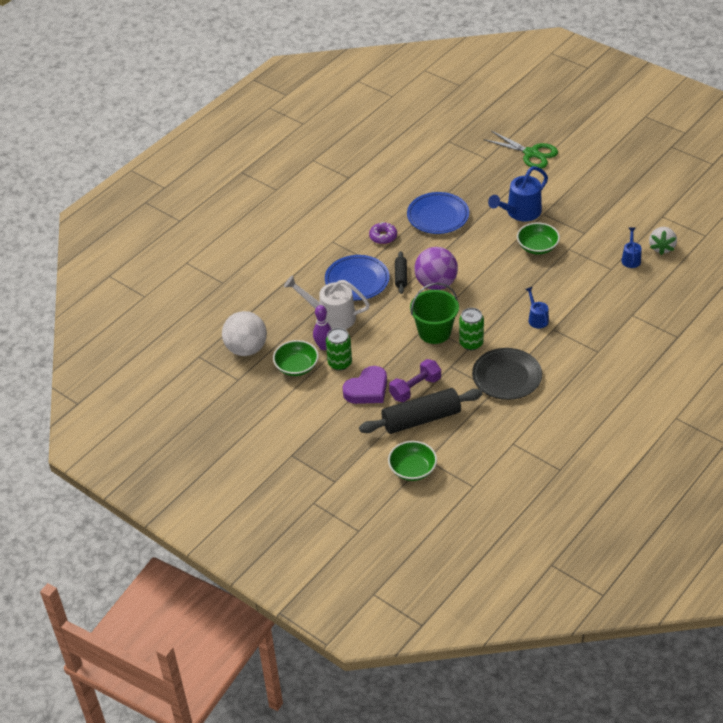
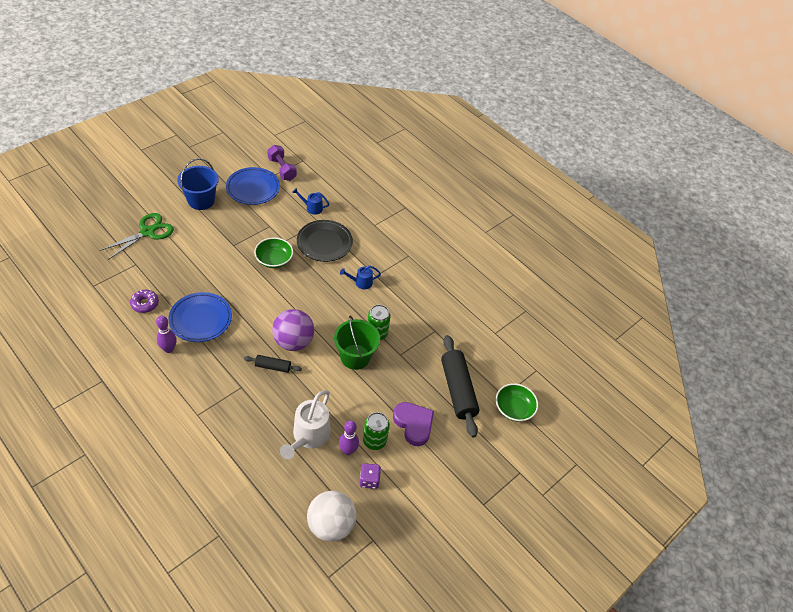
camera: 90 degrees left, 5 degrees up
(296, 367) = (369, 480): green bowl -> purple dice
(357, 281) = (265, 404): blue plate -> blue plate (253, 188)
(383, 237) = (210, 369): purple donut -> purple donut (145, 304)
(396, 206) = (169, 349): none -> purple bowling pin
(415, 388) = (420, 386): purple dumbbell -> purple dumbbell (282, 169)
(506, 377) = (422, 319): black plate -> black plate (324, 243)
(520, 213) = (224, 260): blue watering can -> none
(594, 176) = (201, 200): none -> blue bucket
(661, 247) = (306, 187): white strawberry -> none

